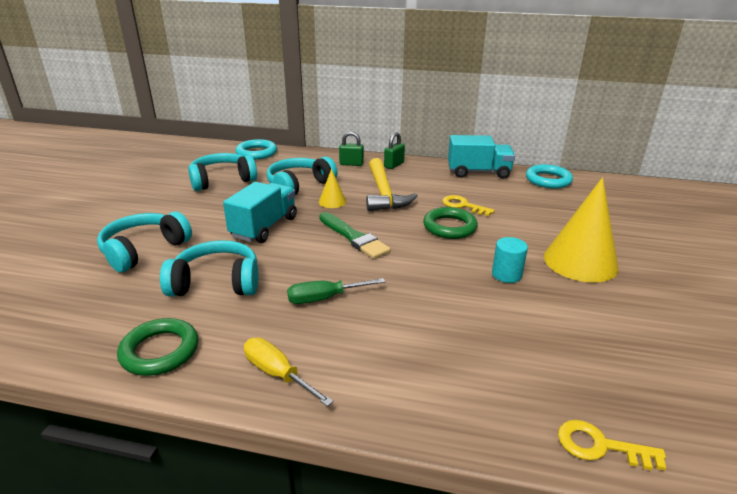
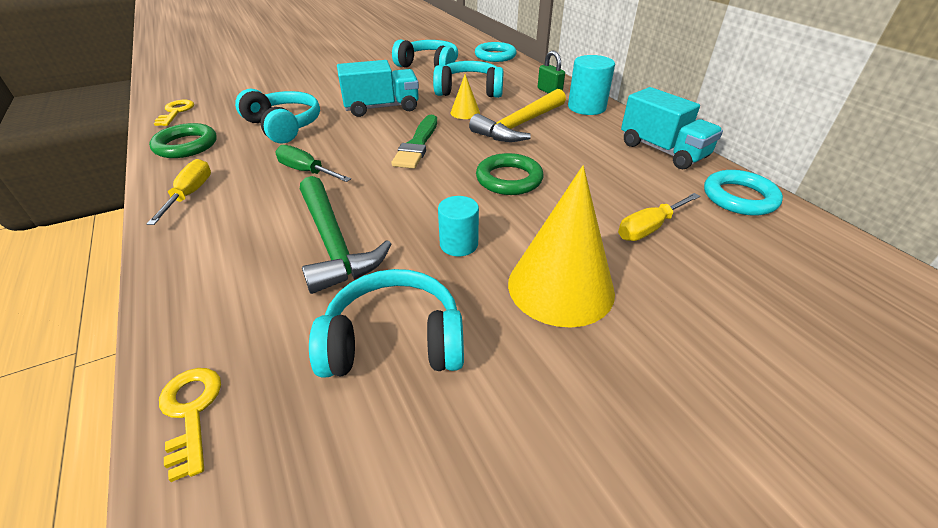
camera: 50 degrees right, 10 degrees up
(144, 250) = (297, 89): turquoise headphones -> turquoise headphones (394, 341)
(394, 165) = (586, 107): green padlock -> turquoise cylinder
(453, 321) = (333, 243): none -> green hammer
(463, 205) = (567, 170): yellow key -> yellow key (176, 112)
(551, 214) = (649, 228): none -> yellow screwdriver

